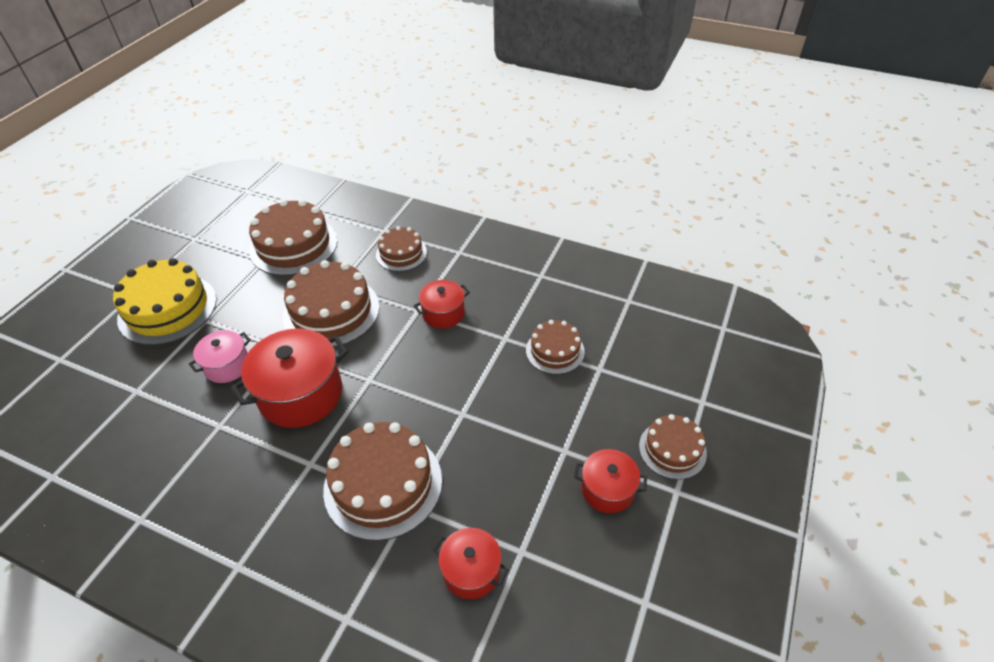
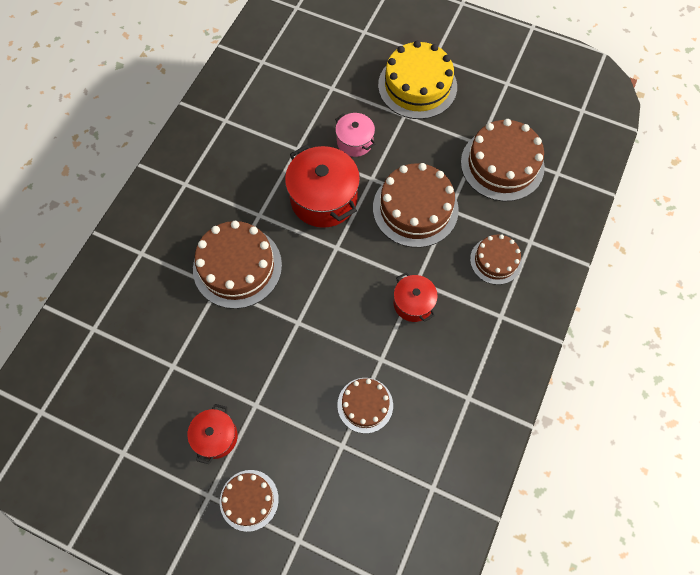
camera: 90 degrees right, 20 degrees up
(471, 571) = (162, 330): red pot -> none

